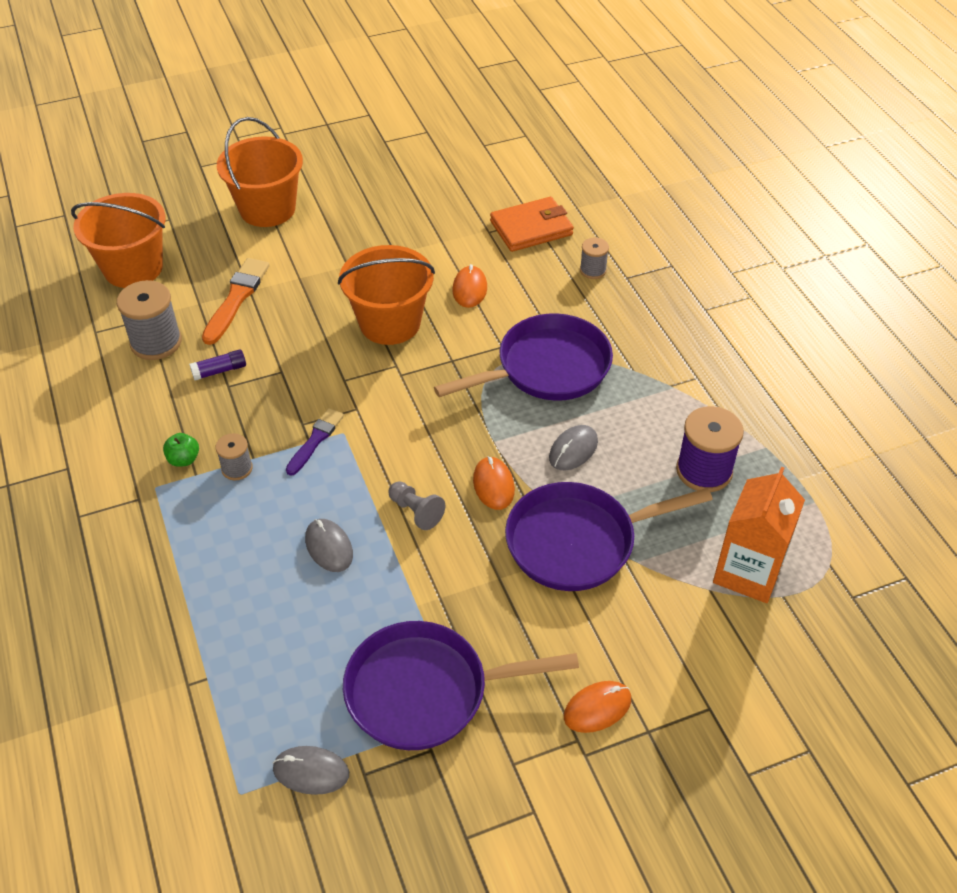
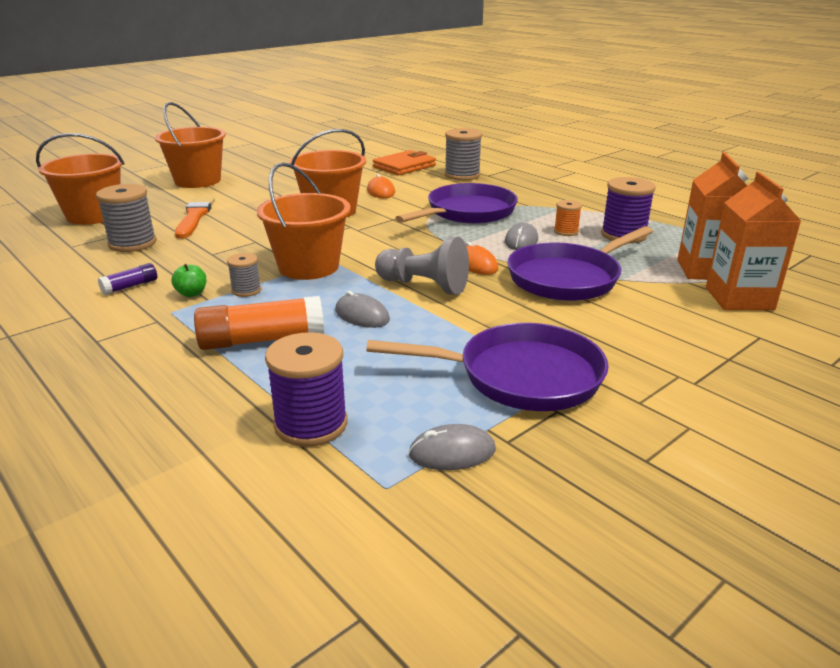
camera: 20 degrees left, 20 degrees down
(214, 697) = (311, 424): none -> purple spool
(219, 371) = (199, 248): purple glue stick -> purple glue stick (130, 286)
(220, 560) = (262, 340): none -> orange glue stick
(315, 440) = (309, 267): purple brush -> orange bucket
(416, 512) = (424, 286): grey pawn -> grey pawn, size x1.68
(426, 691) = (520, 376): purple pan -> purple pan turned 150 degrees counterclockwise
(593, 270) = (462, 175): grey spool -> grey spool, size x1.81
(597, 708) = (674, 355): orange mouse -> none
(639, 444) = (566, 231): none -> orange spool
(742, 637) = (739, 298): none -> orange carton

